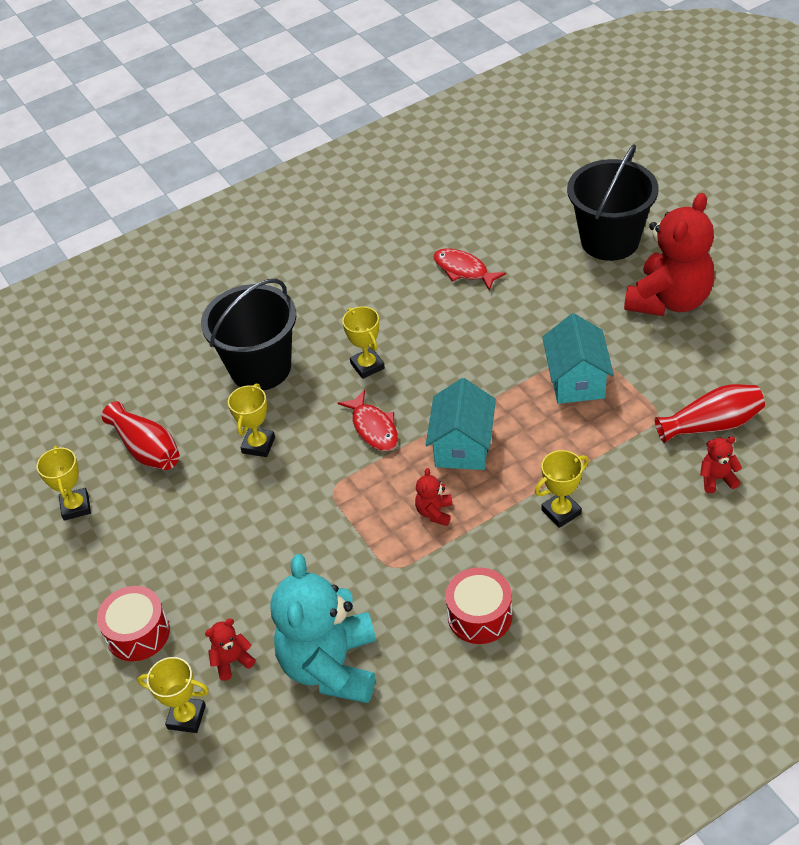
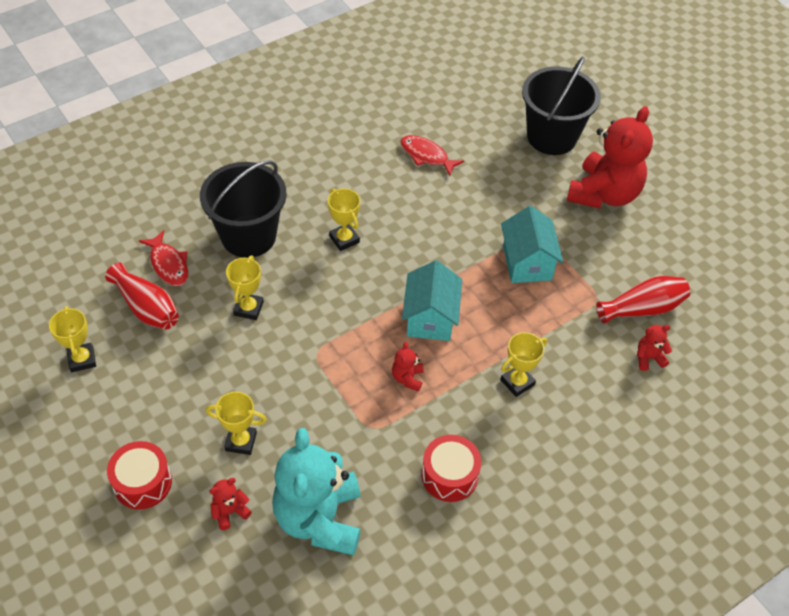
camera: 10 degrees left, 5 degrees up
(186, 717) = (189, 564): yellow trophy -> yellow trophy (241, 441)
(373, 428) = (351, 297): red fish -> red fish (168, 264)

